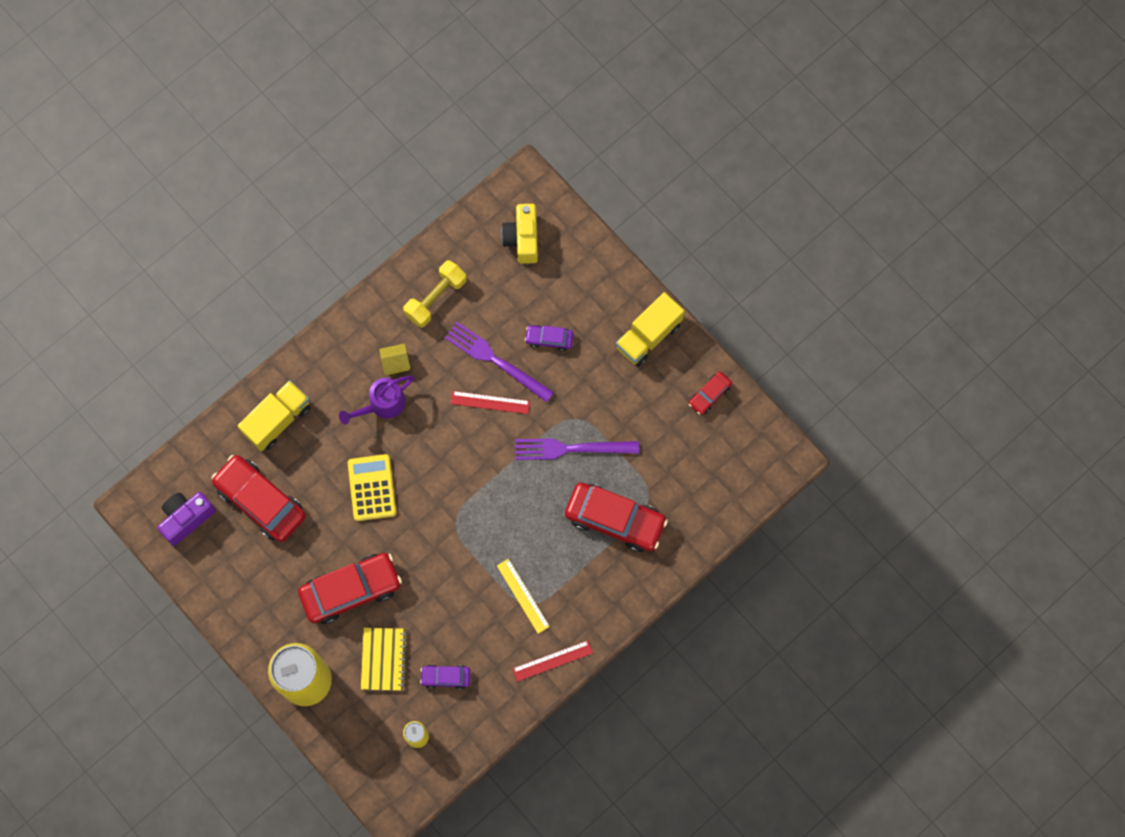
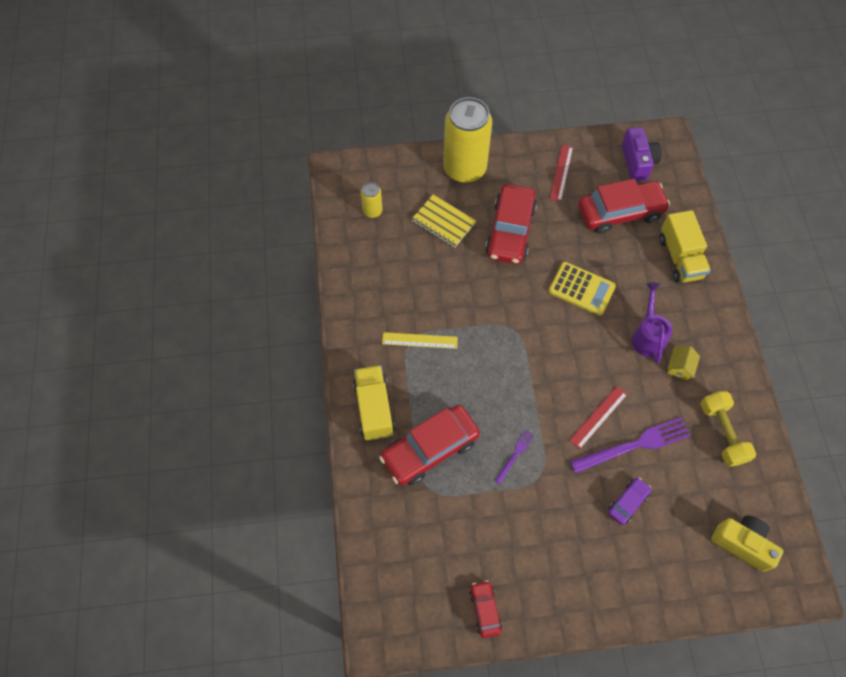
camera: 125 degrees right, 10 degrees down
(446, 677) = (399, 253): purple car -> none
(552, 660) = (355, 329): red ruler -> red ruler (561, 173)
(571, 448) = (515, 455): purple fork -> purple fork, size x0.49
(648, 336) = (578, 594): yellow truck -> yellow truck (374, 408)

